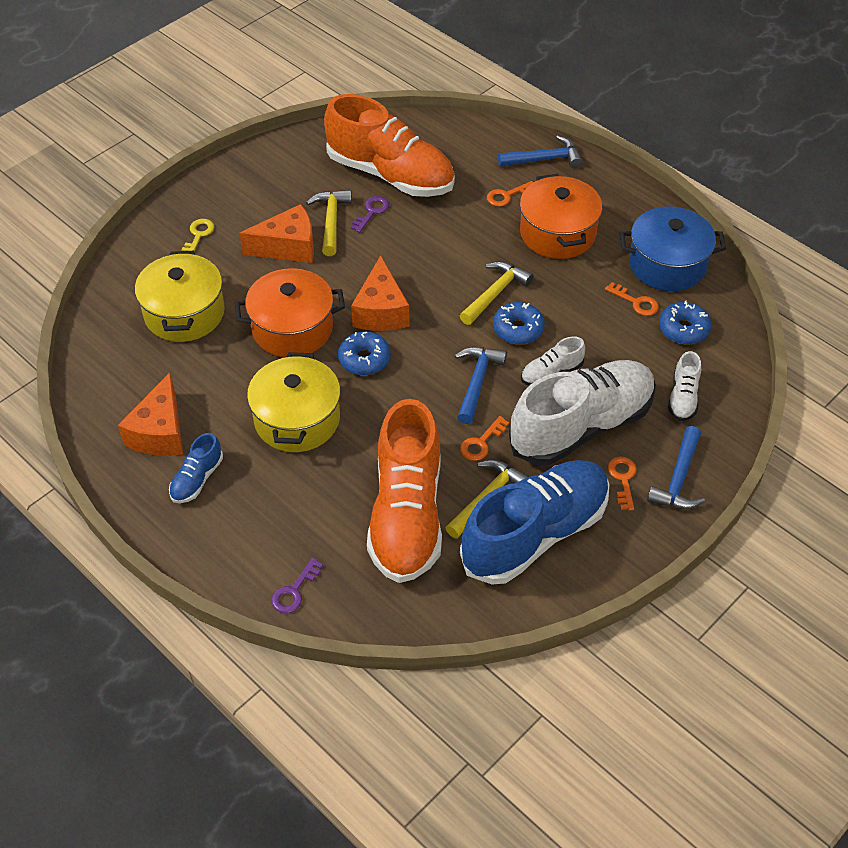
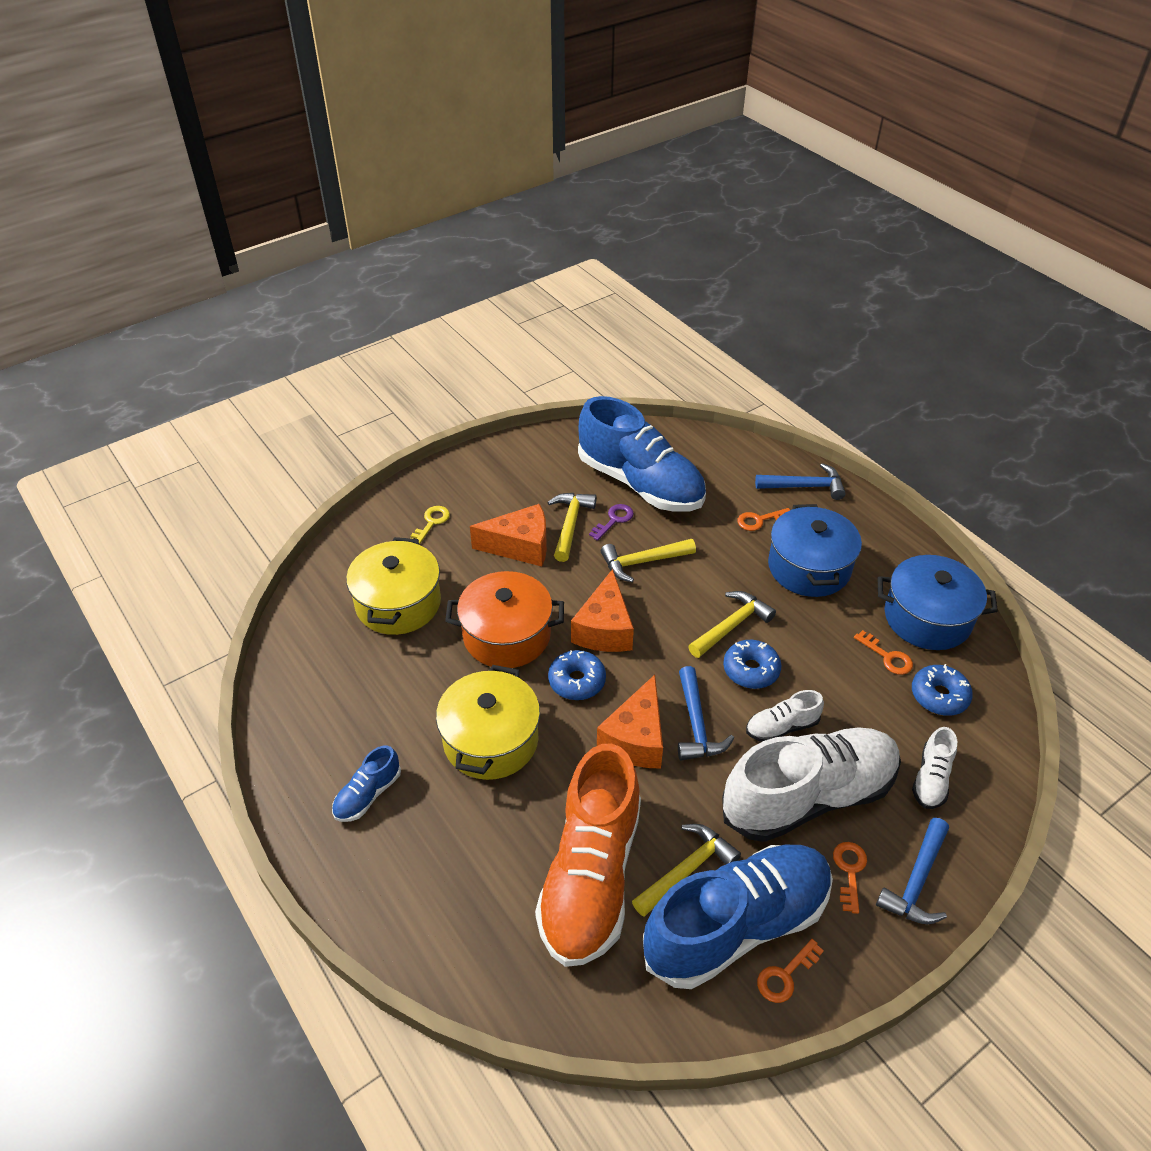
camera: 10 degrees right, 5 degrees down
(160, 432) = (341, 733): orange cheese -> orange cheese (636, 739)
(294, 591) = (445, 952): purple key -> none
(390, 174) = (640, 483): orange shoe -> blue shoe
(405, 247) = (642, 562): none -> yellow hammer
(477, 381) = (696, 725): blue hammer -> blue hammer turned 150 degrees clockwise
(481, 443) = (690, 799): orange key -> orange key (785, 975)
(557, 233) = (809, 567): orange pot -> blue pot

